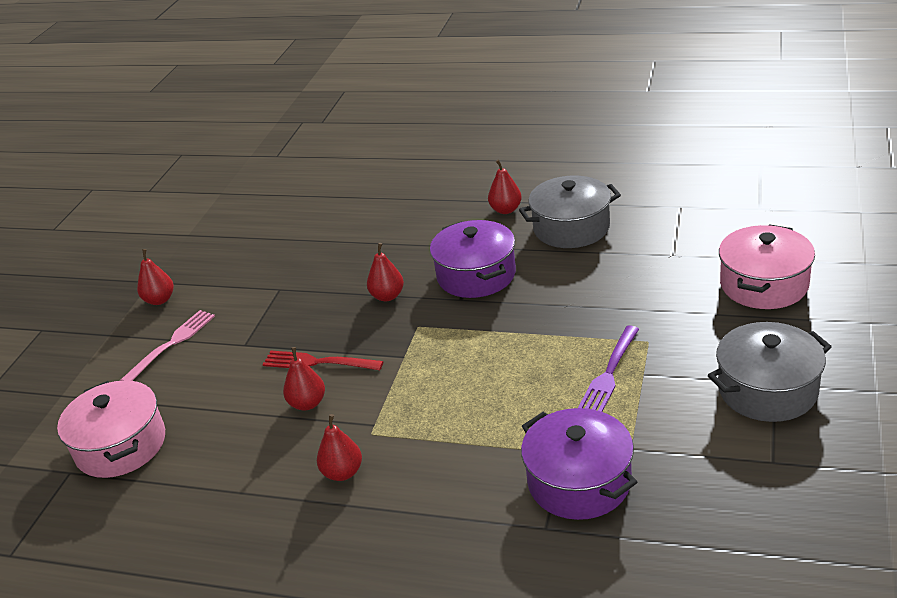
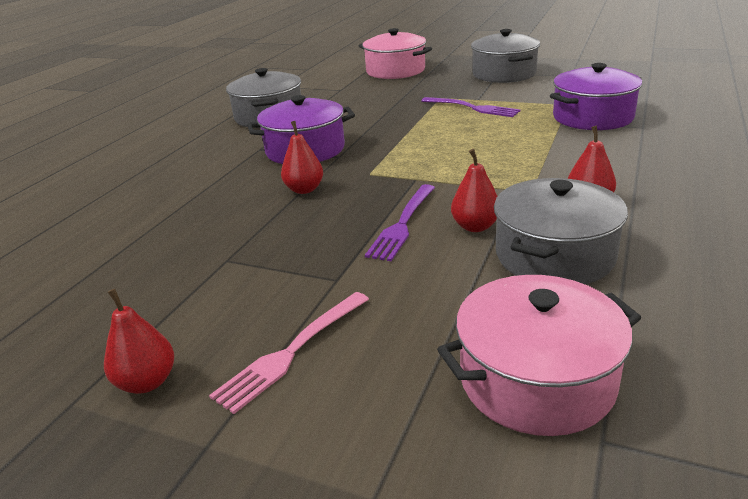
camera: 85 degrees left, 5 degrees down
(171, 344) = (292, 352): pink fork -> pink fork turned 90 degrees counterclockwise
(255, 451) = (554, 255): none -> grey pot
(318, 362) = (403, 224): red fork -> purple fork
(506, 210) = (208, 139): red pear -> none

